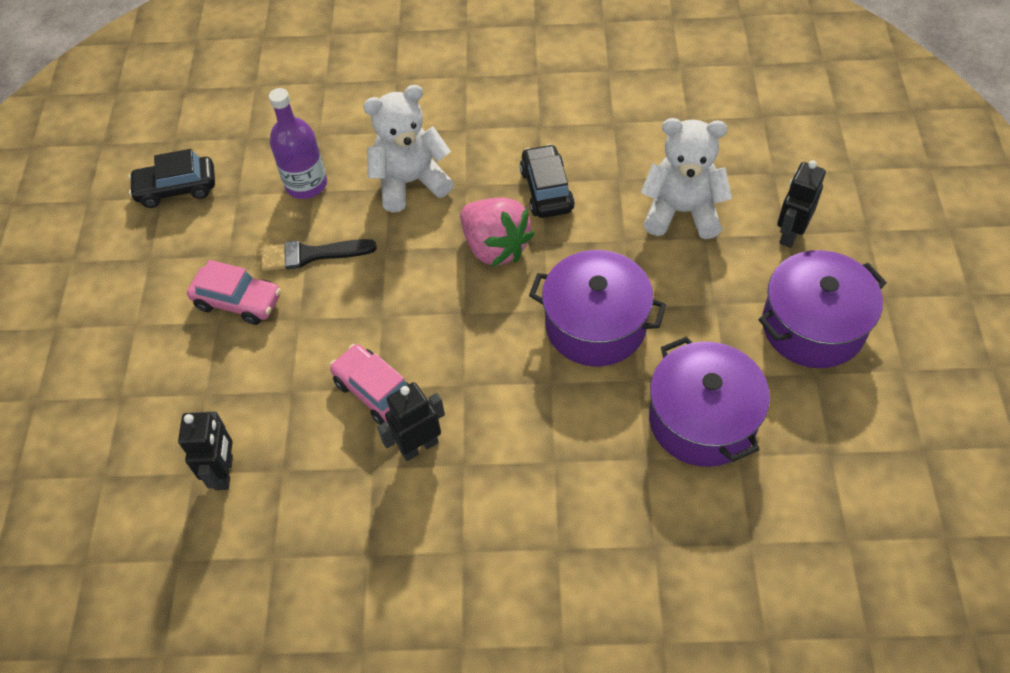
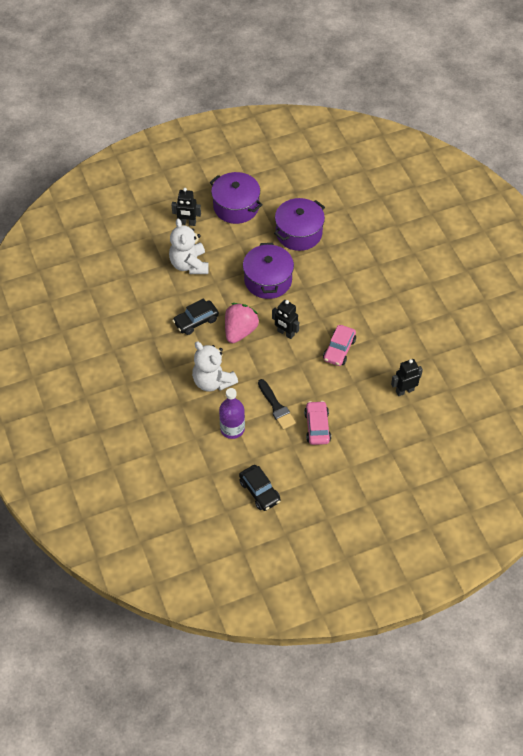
camera: 115 degrees left, 0 degrees up
(419, 446) = (357, 324): black robot -> black robot (285, 333)

